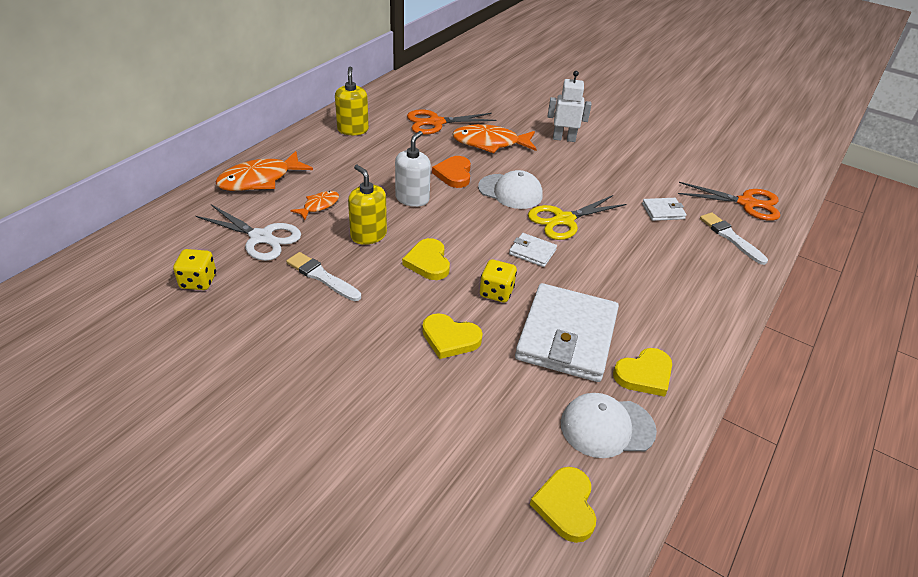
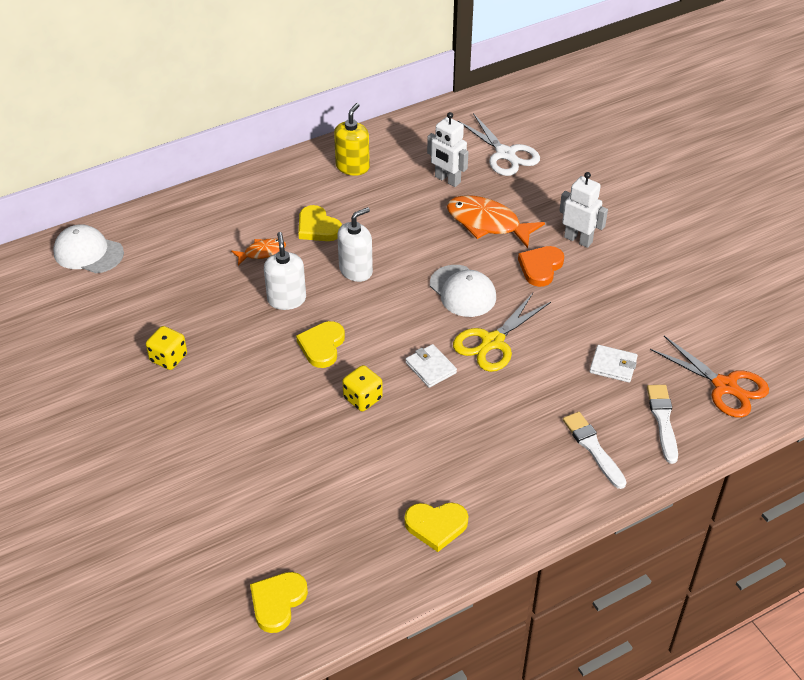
camera: 30 degrees right, 5 degrees up
(198, 281) = (116, 301): yellow dice -> yellow dice (168, 358)
(259, 180) = (226, 206): orange fish -> none
(261, 237) = (191, 272): white scissors -> white scissors (505, 154)
(322, 277) = (218, 330): white brush -> white brush (593, 448)
(368, 235) = (286, 299): yellow soap dispenser -> white soap dispenser
(436, 123) = (447, 180): orange scissors -> white robot
(450, 338) = (288, 428): yellow heart -> yellow heart (318, 227)
(454, 174) = (419, 252): orange heart -> orange heart (540, 267)
(564, 220) = (492, 342): yellow scissors -> yellow scissors turned 45 degrees counterclockwise
(567, 336) = (394, 464): white wallet -> none
(607, 427) = (362, 557): white cap -> white cap (88, 253)

